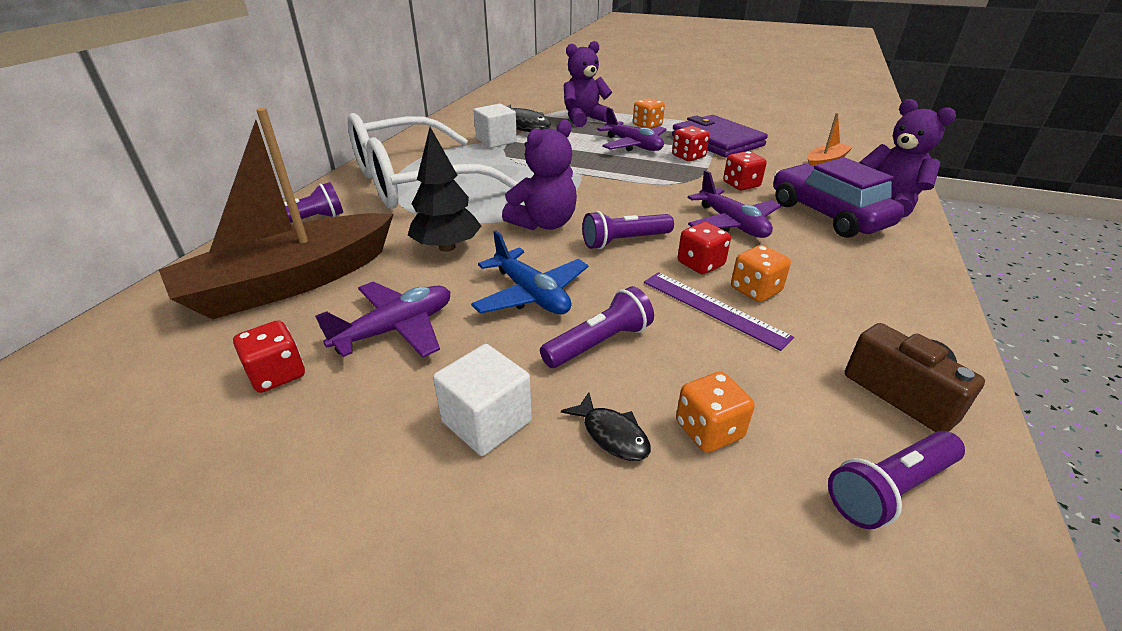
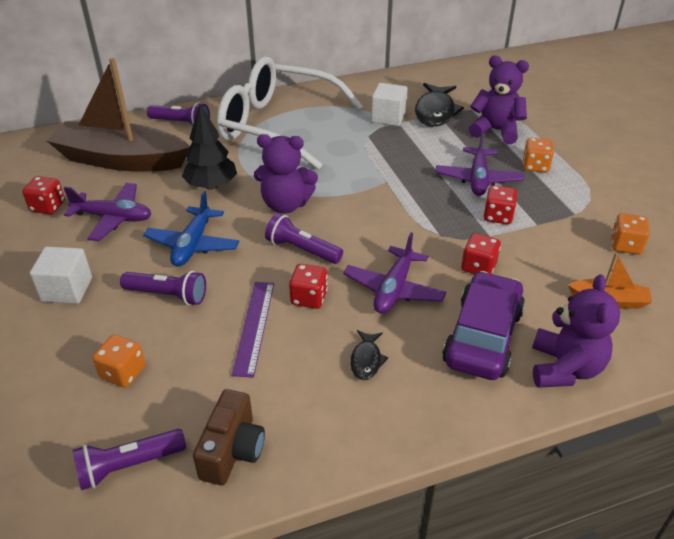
camera: 50 degrees right, 5 degrees up
(612, 434) = (90, 337): black fish -> black fish (366, 360)
(717, 140) = (562, 217): purple wallet -> none
(755, 290) = (300, 338): orange dice -> orange dice (625, 245)
(889, 489) = (128, 465): purple flashlight -> purple flashlight turned 45 degrees counterclockwise

